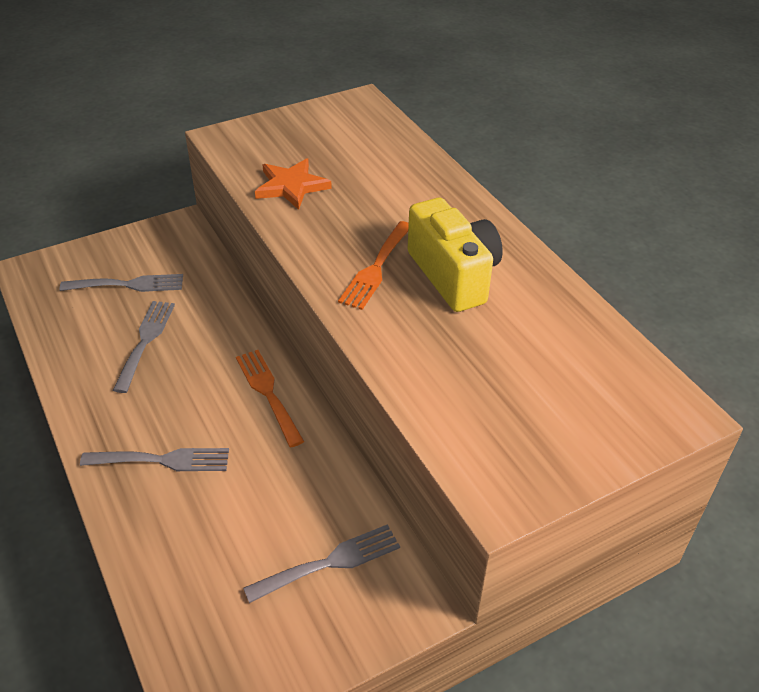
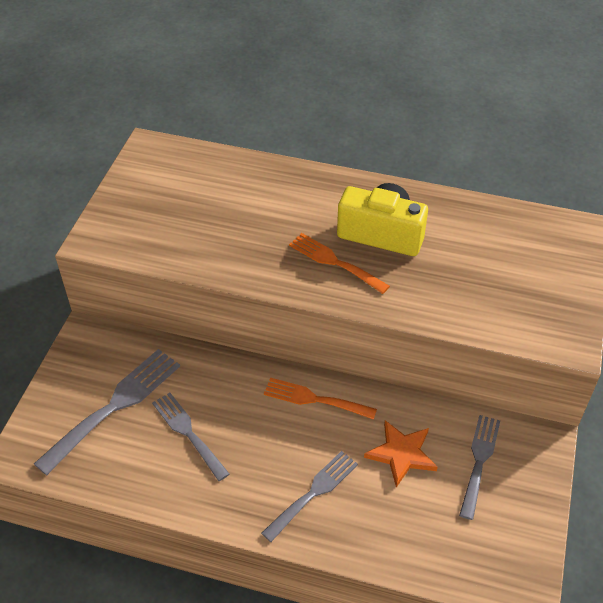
camera: 45 degrees left, 5 degrees up
(128, 285) = (115, 406): grey fork -> grey fork, size x1.52
(291, 186) = (200, 244): orange star -> orange star (401, 454)
(376, 268) = (334, 262): orange fork -> orange fork turned 150 degrees clockwise

